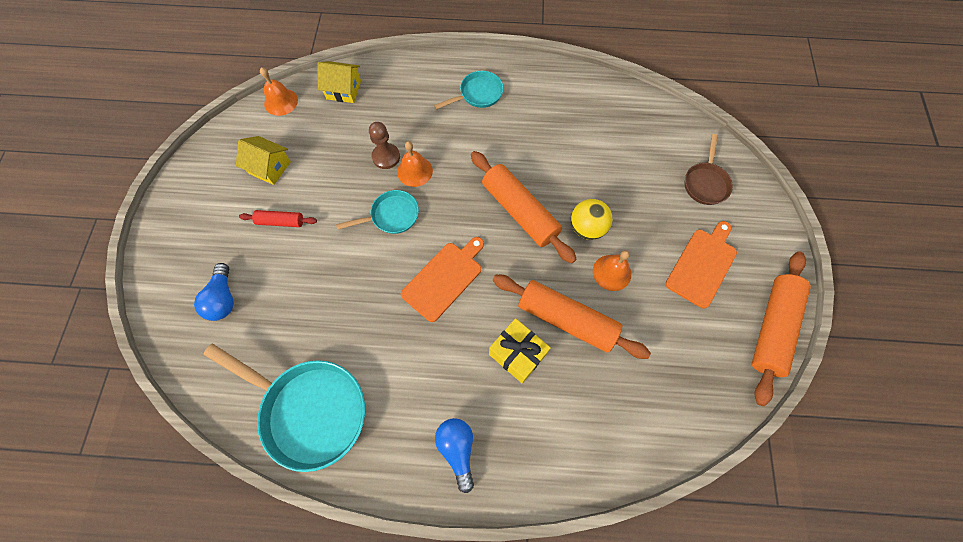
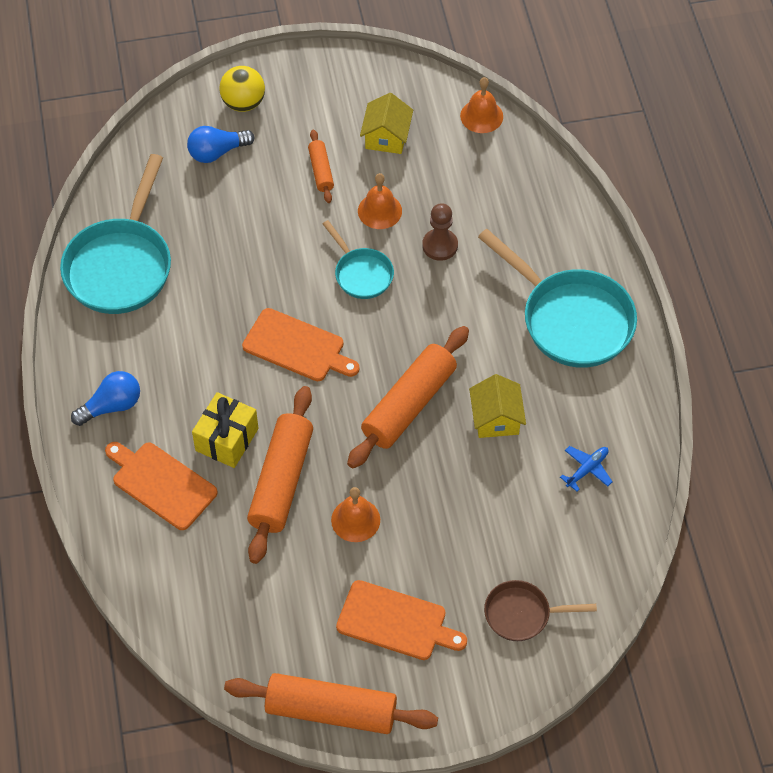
camera: 75 degrees right, 10 degrees down
(280, 222) = (321, 171): red rolling pin -> orange rolling pin
(343, 90) = (523, 173): yellow house -> yellow house (496, 418)
(414, 171) = (430, 280): orange bell -> orange bell (379, 211)
(478, 94) = (571, 320): turquoise pan -> turquoise pan, size x1.87
(548, 420) = (161, 484): none -> orange cutting board
(587, 228) = (409, 482): yellow ball -> yellow ball (243, 103)
(599, 116) = (587, 469): none -> blue plane

